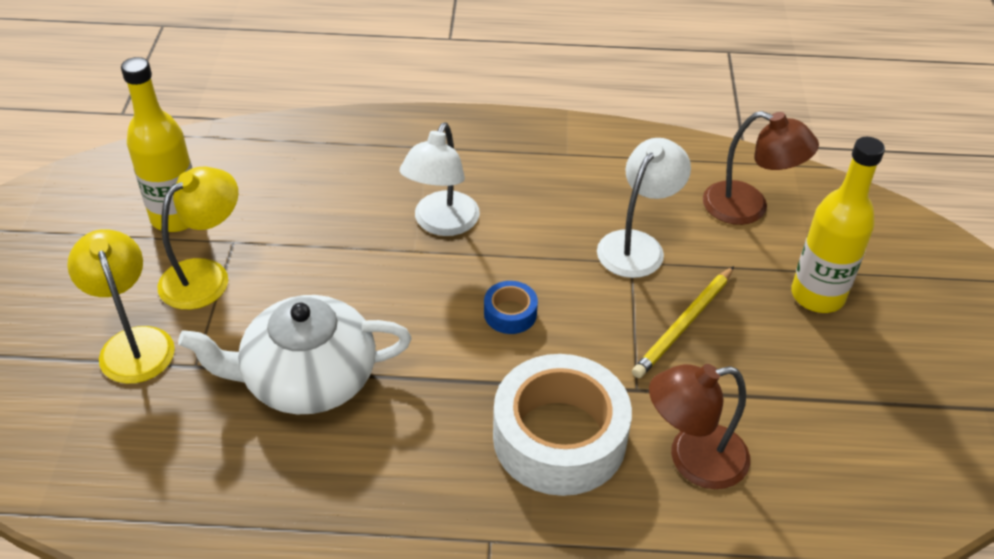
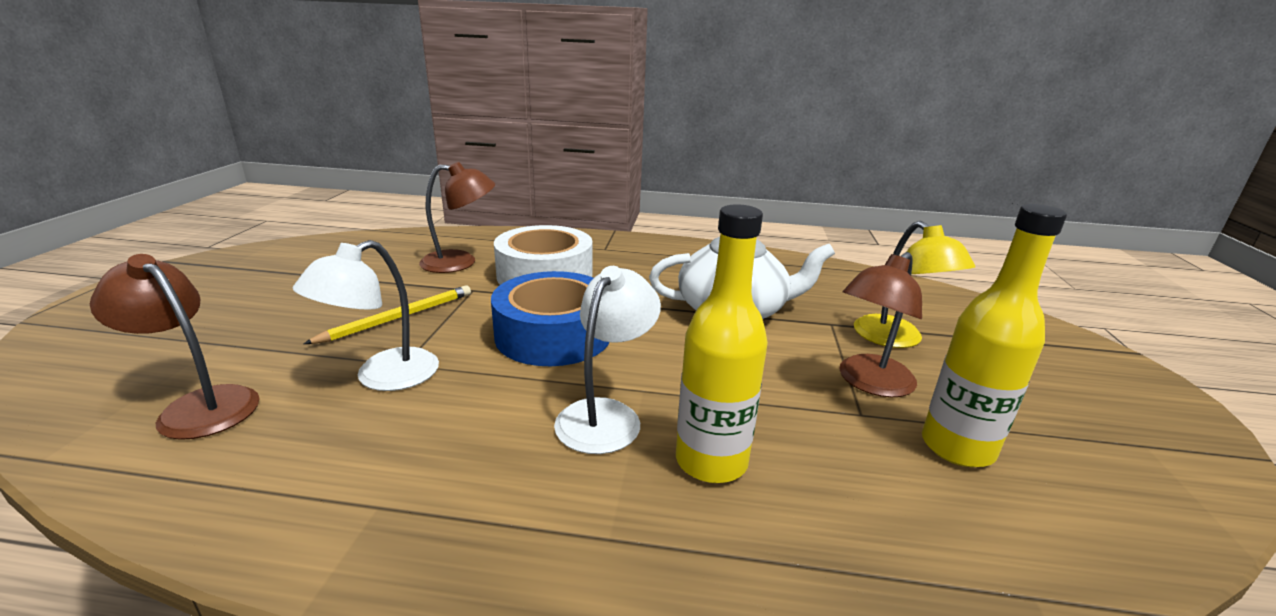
camera: 175 degrees left, 20 degrees down
(206, 275) = (869, 383): yellow lamp -> brown lamp
(510, 313) = (553, 334): blue tape -> blue tape, size x2.29
(817, 295) = (247, 326): yellow bottle -> yellow bottle (711, 461)

